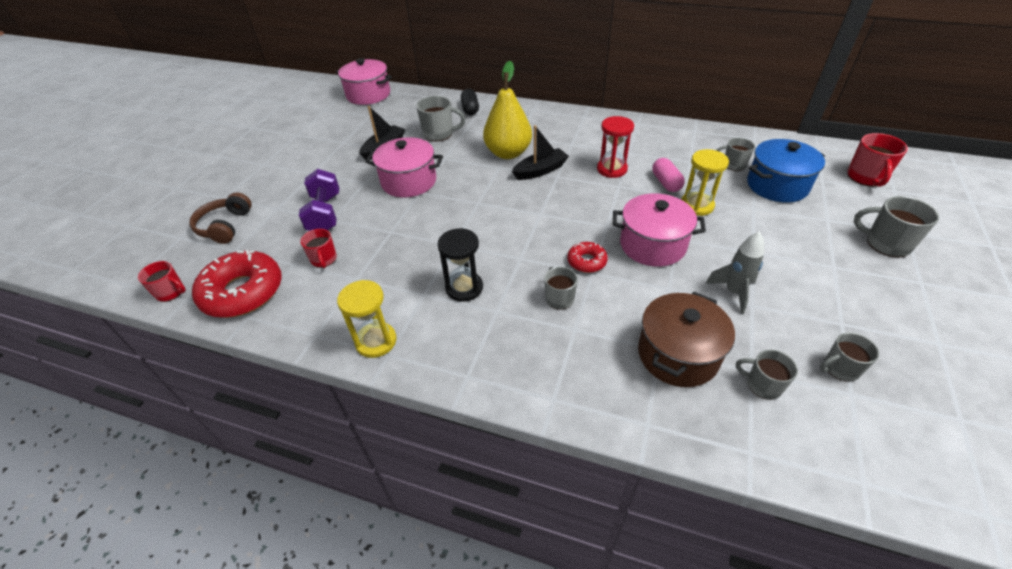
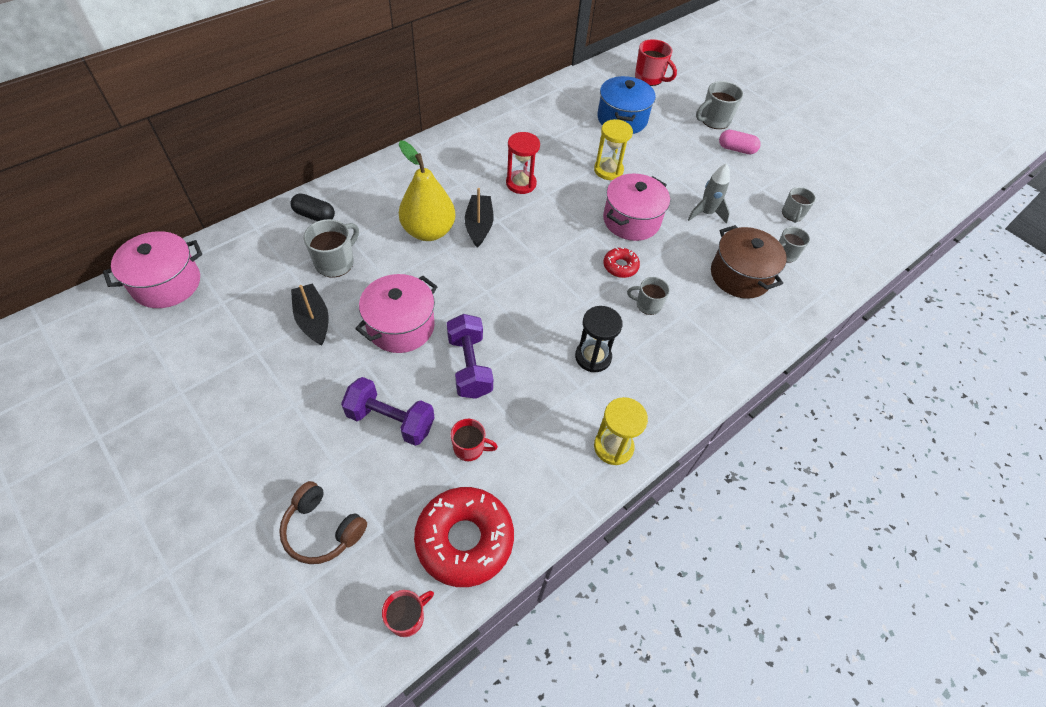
camera: 65 degrees left, 10 degrees up
(399, 226) = (469, 366): none -> purple dumbbell
(666, 183) = (567, 167): pink capsule -> pink capsule (736, 149)
(733, 165) = (579, 121): grey mug -> none

